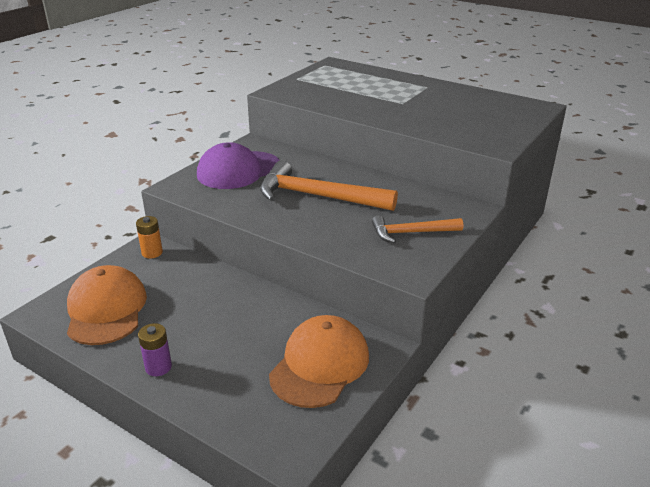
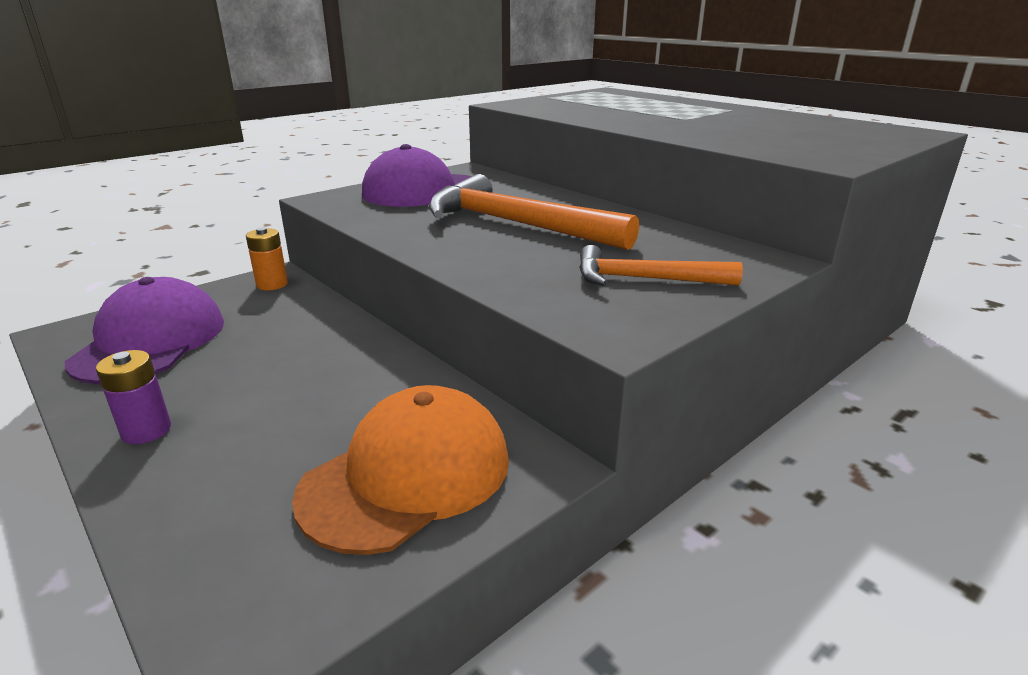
camera: 15 degrees right, 5 degrees down
(106, 309) = (150, 341): orange cap -> purple cap

